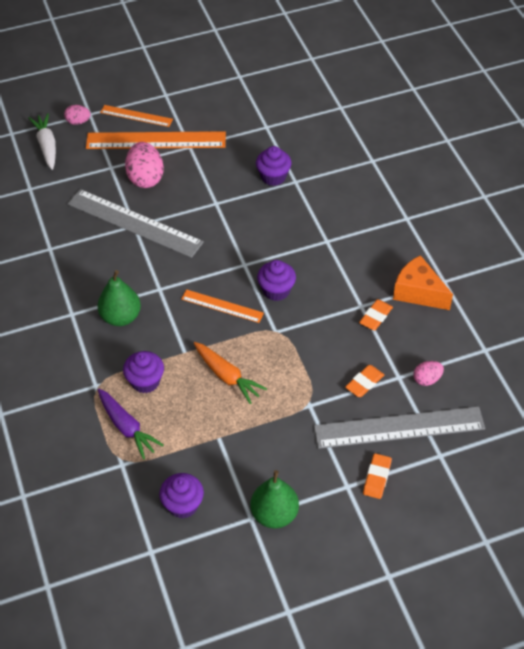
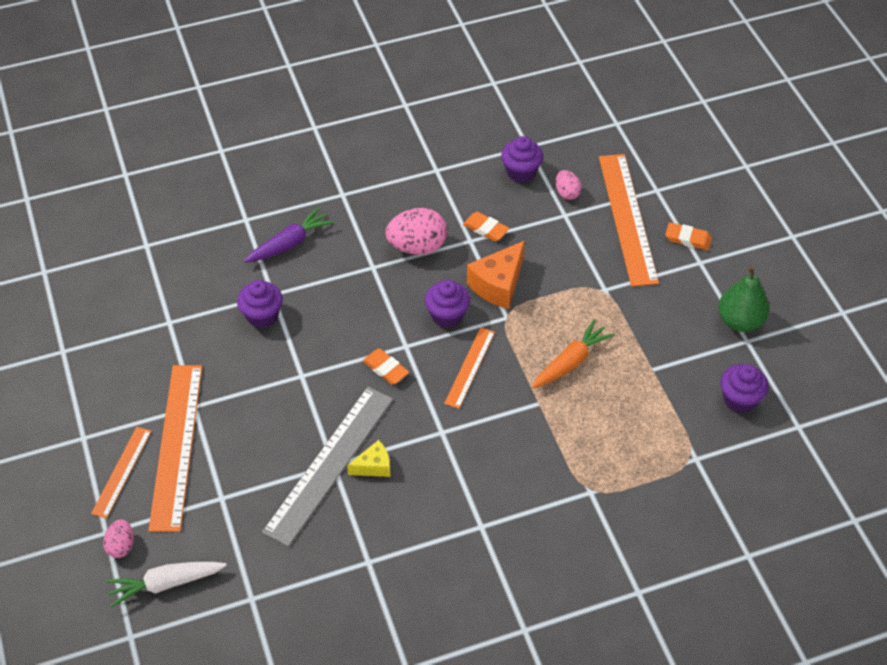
camera: 90 degrees left, 0 degrees up
(121, 317) = (486, 471): green pear -> none
(127, 428) = (647, 456): purple carrot -> purple carrot (290, 243)
(130, 248) = (374, 466): none -> yellow cheese
(145, 178) = (248, 455): pink egg -> pink egg (417, 246)
(145, 381) = (582, 440): purple cupcake -> purple cupcake (521, 172)
(364, 383) = (574, 242): orange eraser -> orange eraser (386, 368)
(399, 427) = (627, 218): grey ruler -> orange ruler
(418, 292) = (452, 191): orange cheese -> orange cheese (498, 285)

